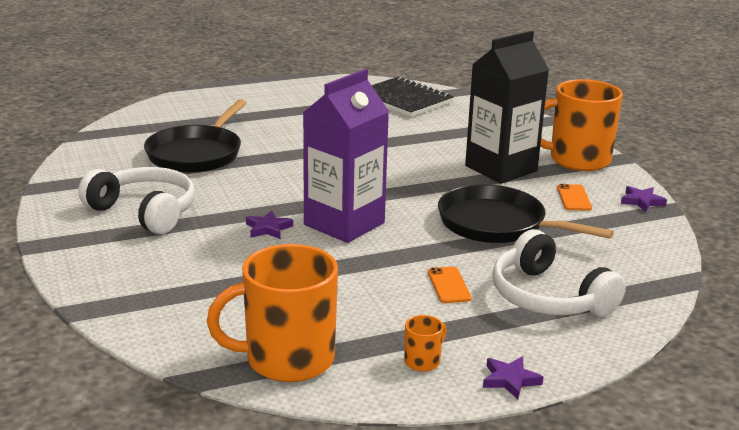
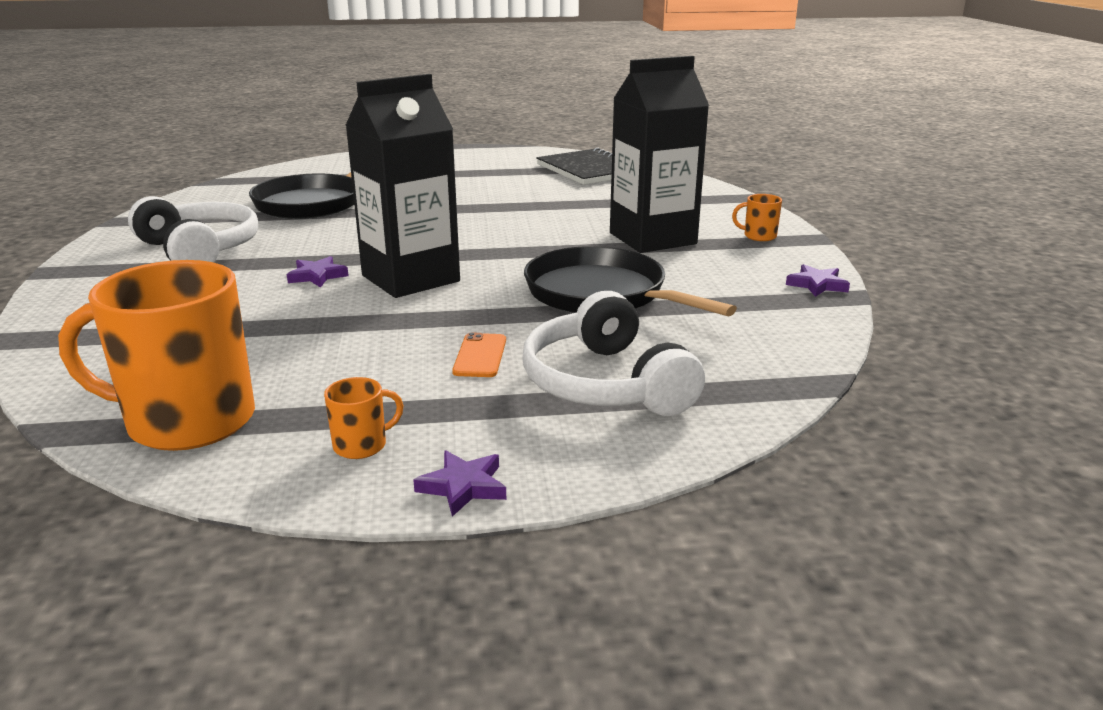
camera: 15 degrees right, 0 degrees up
(344, 224) = (410, 278): purple carton -> black carton
(573, 198) = (725, 274): orange phone -> none
(578, 160) = (759, 236): orange mug -> orange mug, size x0.41

